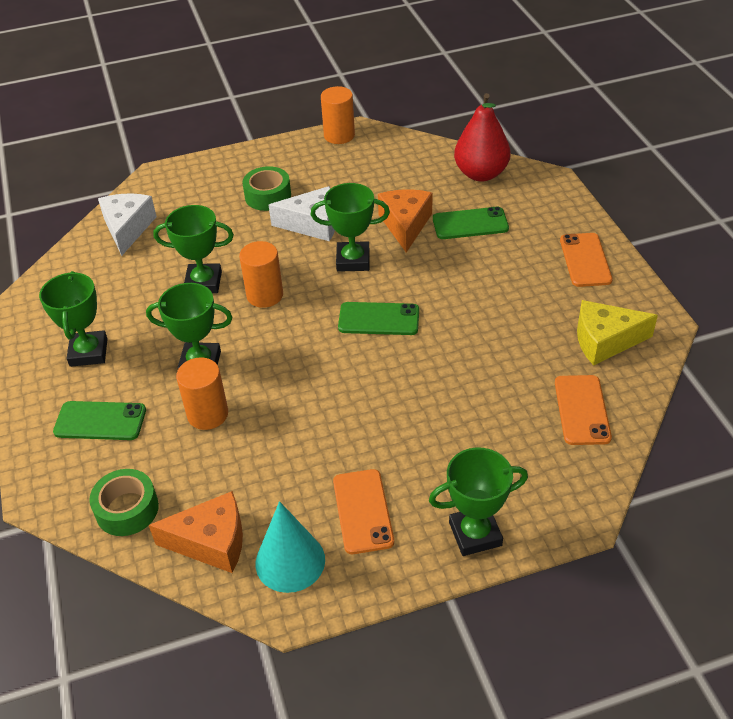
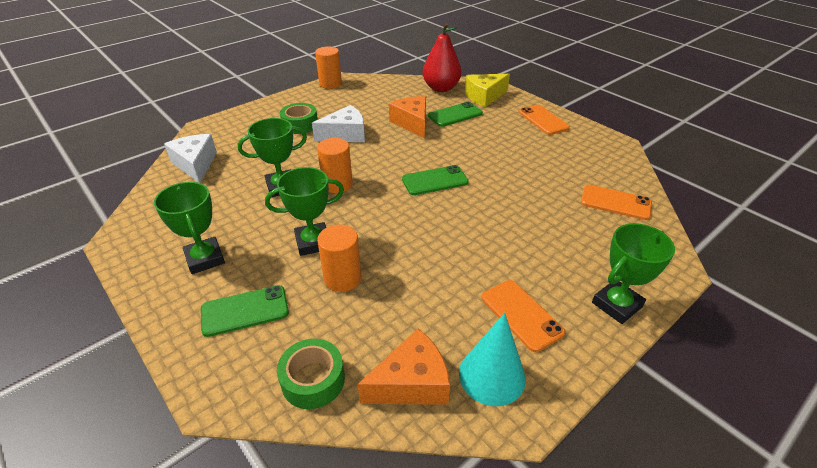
camera: 25 degrees left, 5 degrees down
(353, 260) = (390, 150): green trophy -> none
(582, 410) = (615, 202): orange phone -> orange phone turned 45 degrees counterclockwise
(605, 341) = (593, 160): yellow cheese -> yellow cheese (484, 96)

